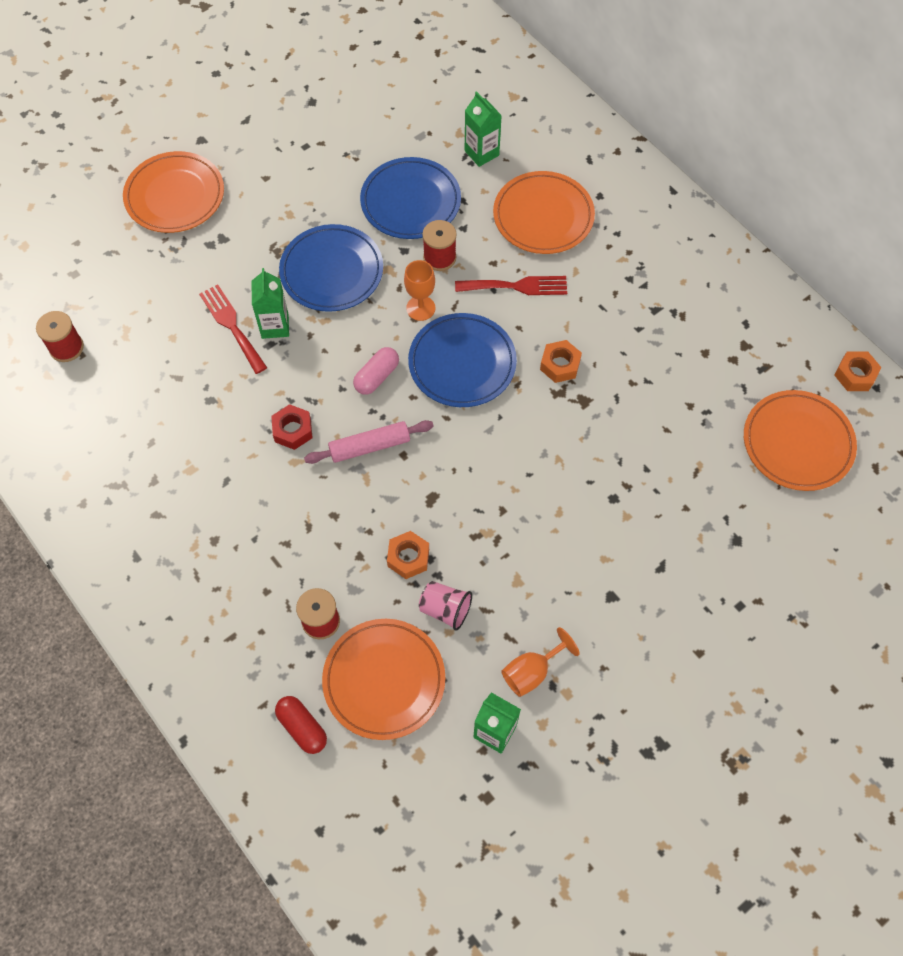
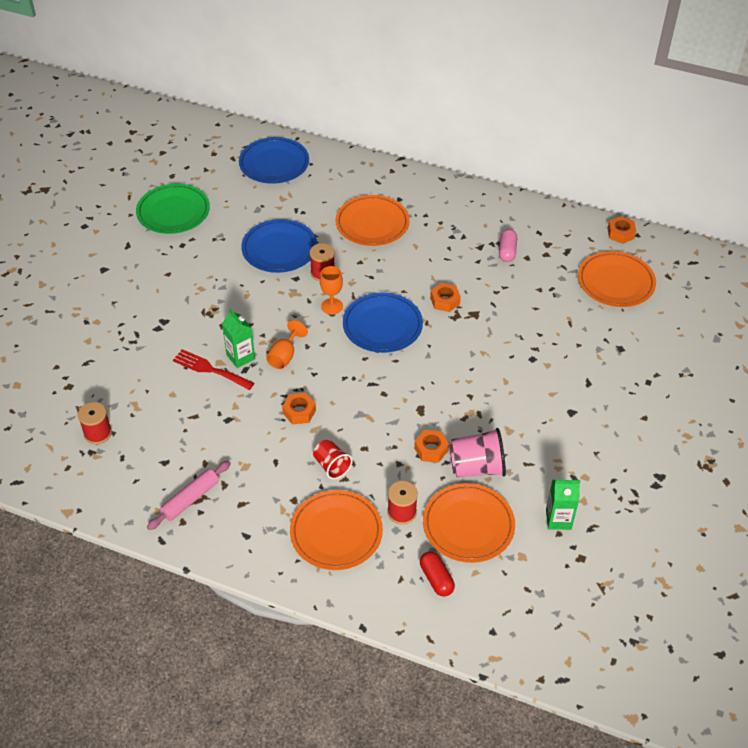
camera: 30 degrees left, 15 degrees down
(175, 196) = (110, 310): orange plate -> orange plate (336, 532)
(283, 519) = (331, 466): none -> red cup
(293, 430) = (299, 412): red nut -> orange nut
(302, 727) = (436, 579): red capsule -> red capsule turned 45 degrees clockwise
(323, 97) = (173, 212): none -> green plate
(332, 271) = (256, 310): blue plate -> blue plate (274, 164)
(370, 446) = (358, 398): pink rolling pin -> pink rolling pin (190, 499)
(377, 376) = (332, 357): pink capsule -> pink capsule (507, 251)
(445, 609) = (476, 467): pink cup -> pink cup, size x1.58
(481, 153) = (305, 204): green carton -> none
(517, 286) = (385, 269): red fork -> none
(531, 672) = (555, 476): orange goblet -> orange goblet (284, 356)

